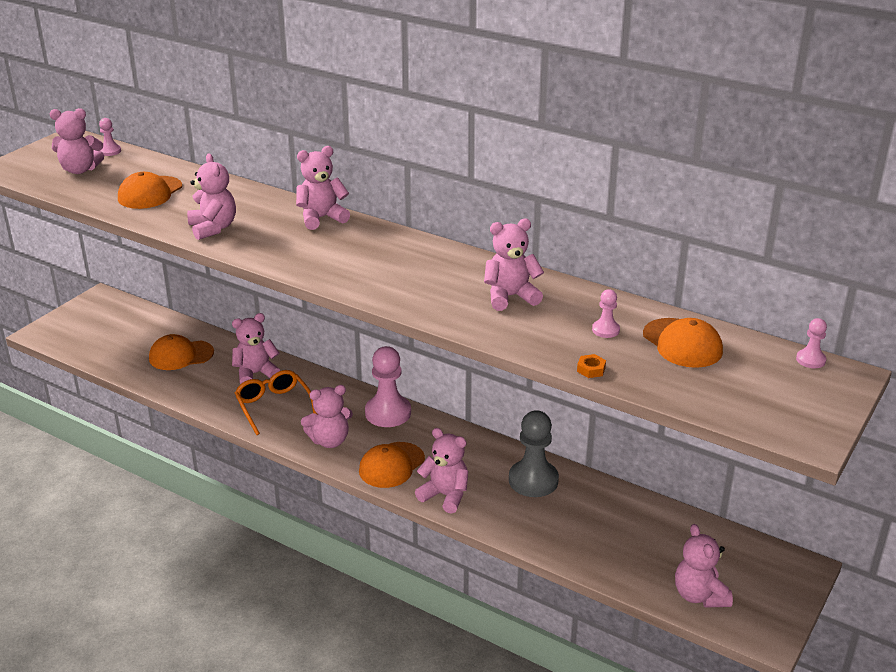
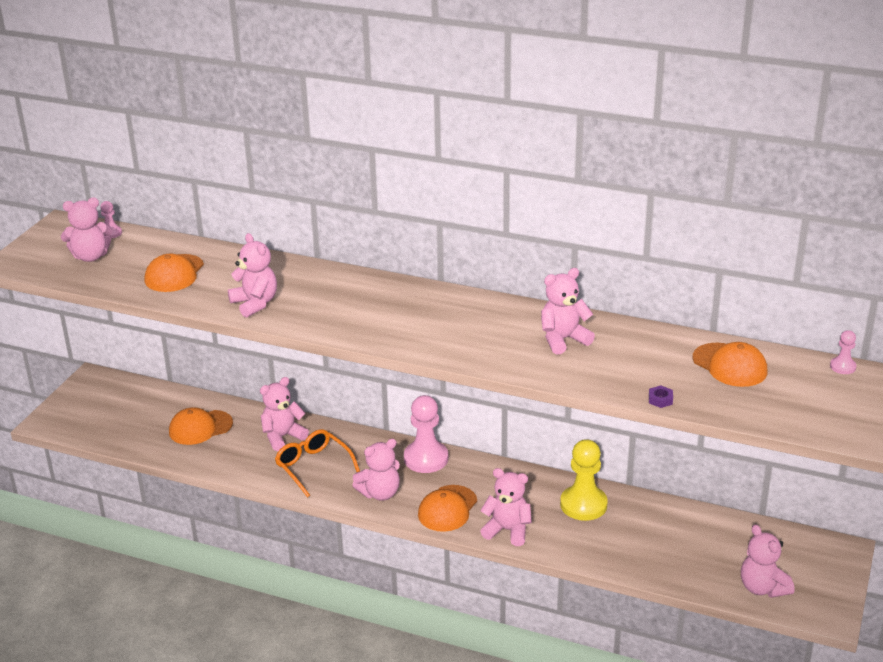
camera: 10 degrees left, 0 degrees up
(321, 218) = (355, 281): pink teddy bear -> none
(533, 480) = (583, 505): grey pawn -> yellow pawn
(591, 369) = (660, 400): orange nut -> purple nut
(605, 330) = (659, 361): pink pawn -> none

